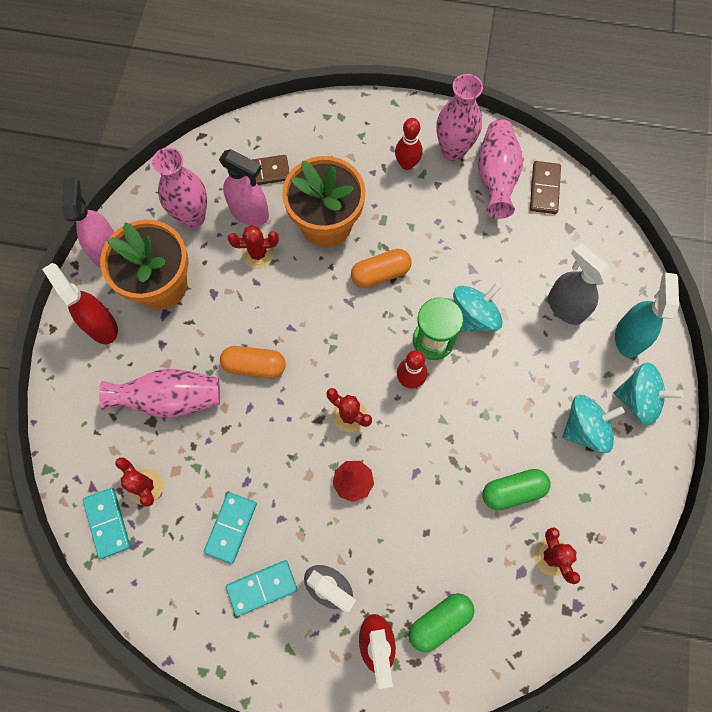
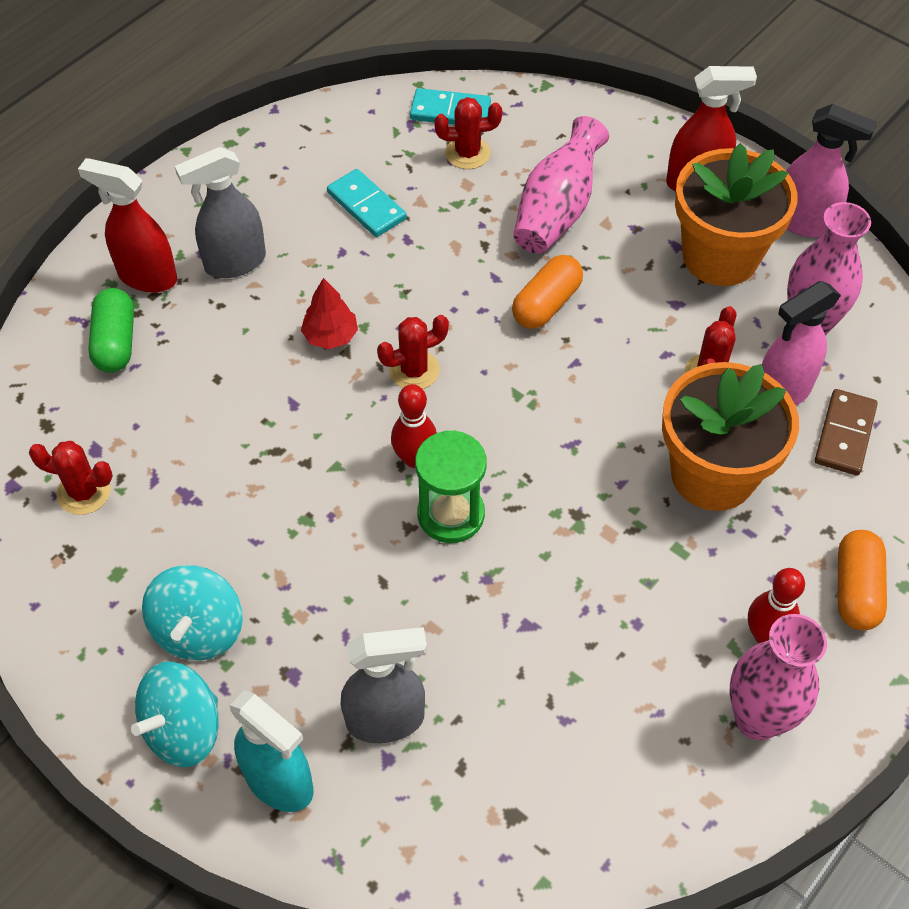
camera: 120 degrees right, 15 degrees down
(262, 587) = (282, 206): turquoise domino -> none
(380, 274) = (592, 502): orange capsule -> orange capsule (856, 590)
(474, 316) = (452, 585): turquoise spinning top -> none
(495, 177) = (671, 756): pink vase -> none
(513, 491) = (190, 495): green capsule -> none
(544, 189) = (608, 822): brown domino -> none

